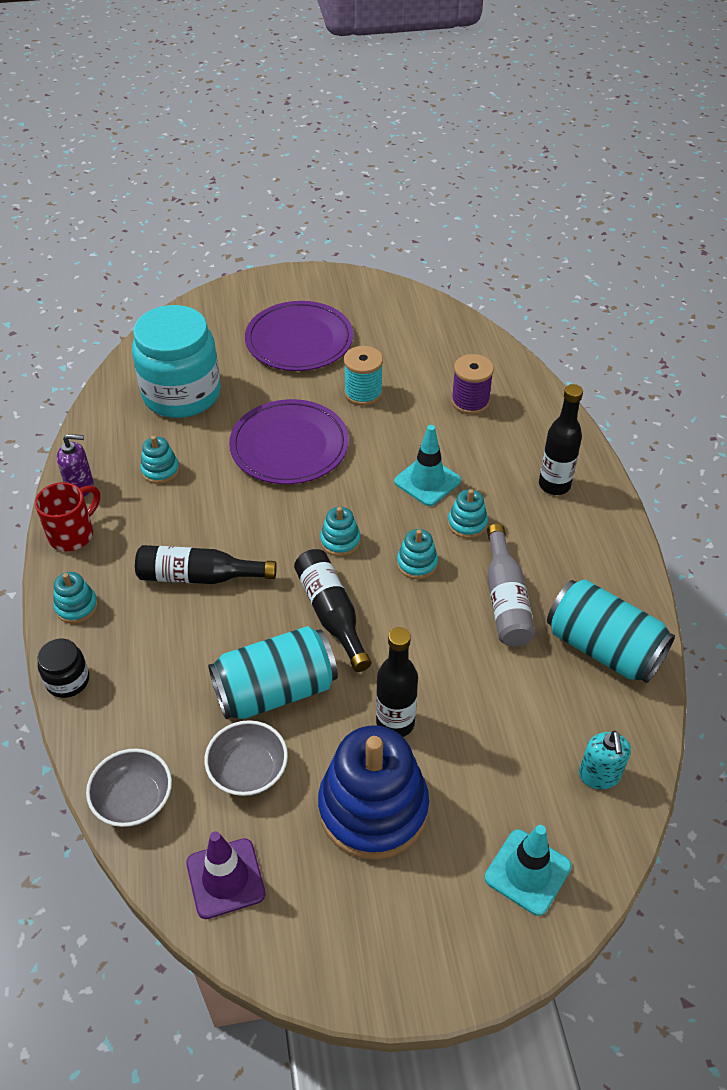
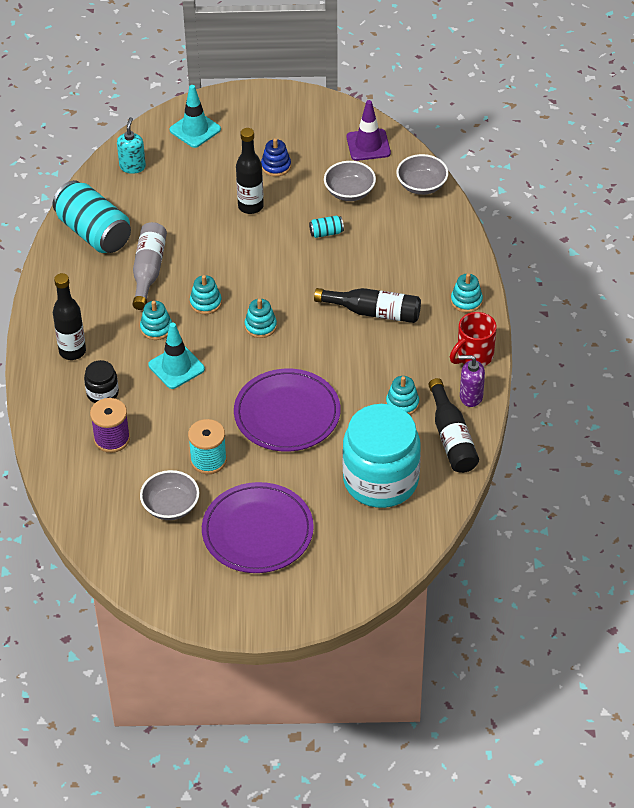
camera: 170 degrees left, 0 degrees up
(68, 680) = (468, 254): black jar -> black jar (102, 393)
(275, 690) = (326, 233): turquoise can -> turquoise can, size x0.41
(331, 614) = (278, 275): black bottle -> black bottle (452, 437)
(373, 808) = (276, 166): blue stacking toy -> blue stacking toy, size x0.45
(388, 351) = (171, 506): none -> grey bowl

